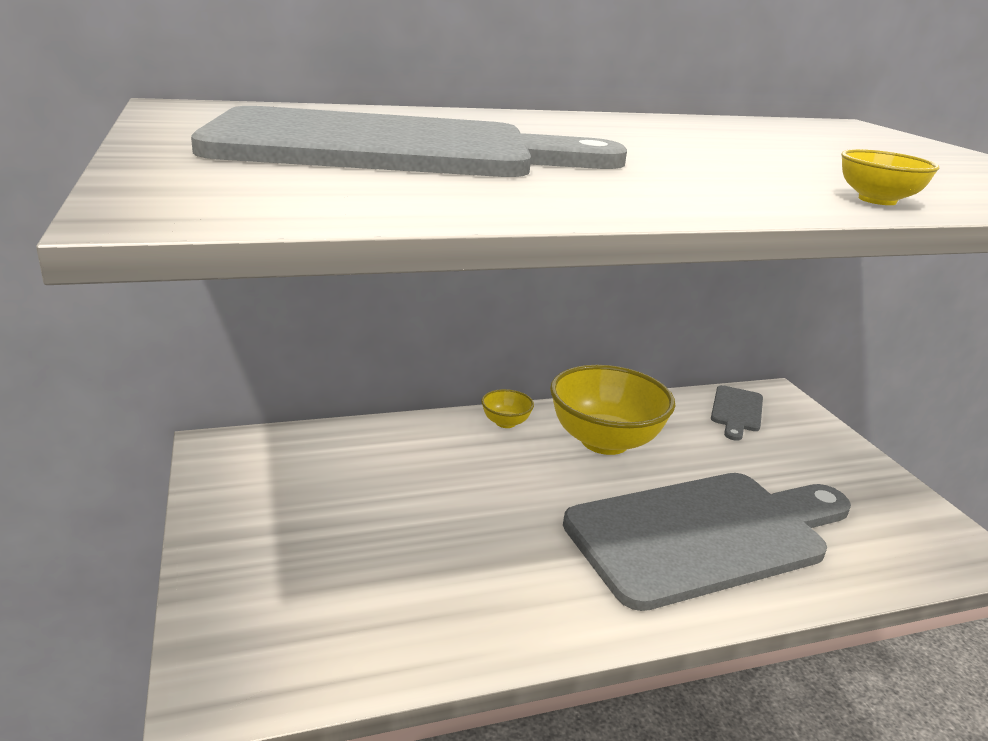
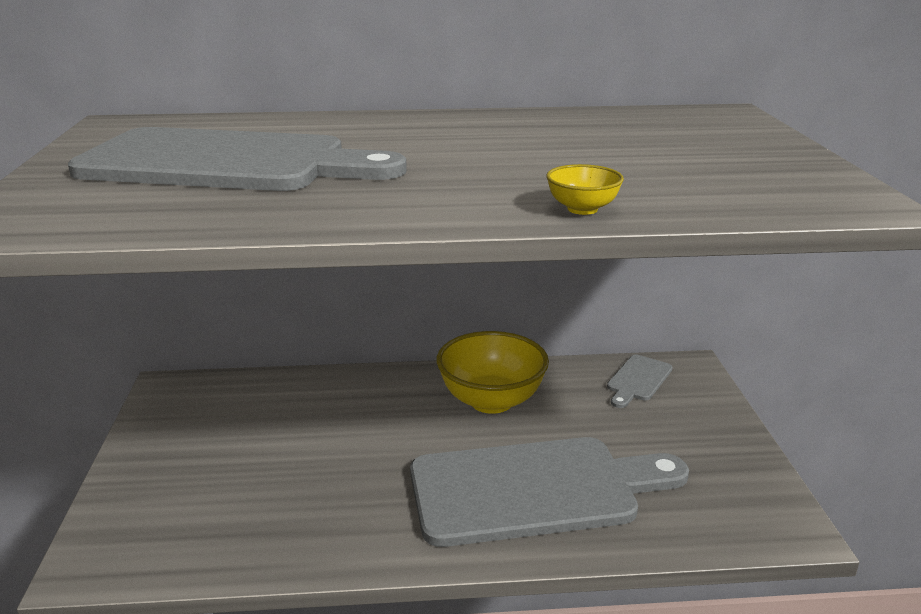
camera: 15 degrees right, 0 degrees up
(505, 422) = (411, 379): yellow bowl -> none

